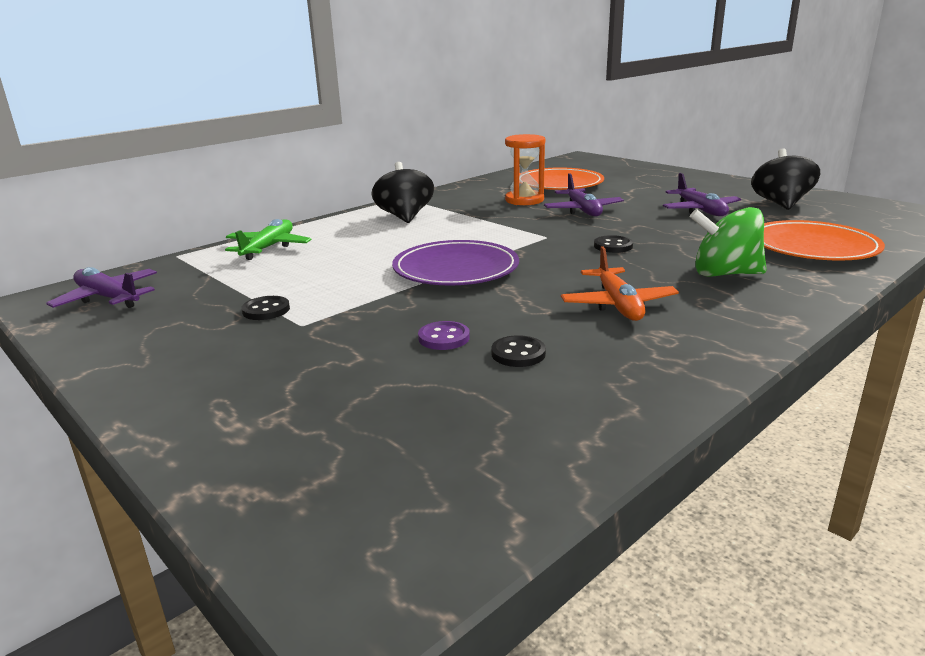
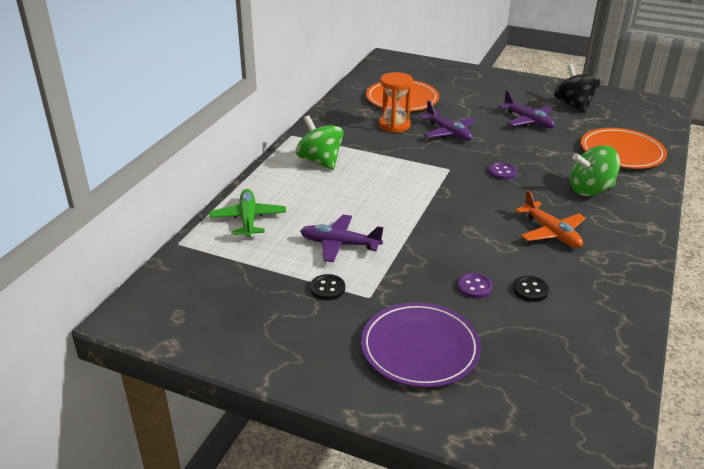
camera: 25 degrees left, 10 degrees up
(108, 298) = (184, 304): purple plane -> purple plane (339, 244)
(404, 217) = (320, 161): black spinning top -> green spinning top
(456, 269) = (418, 217): purple plate -> purple plate (420, 348)
(613, 246) = (502, 172): black button -> purple button

